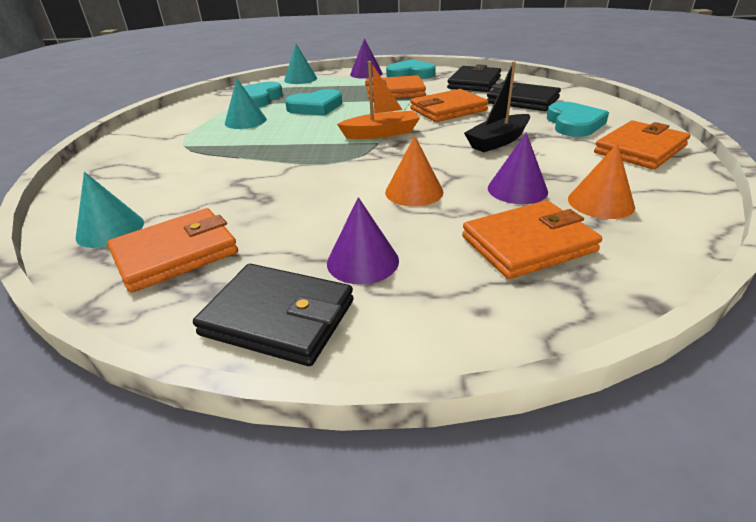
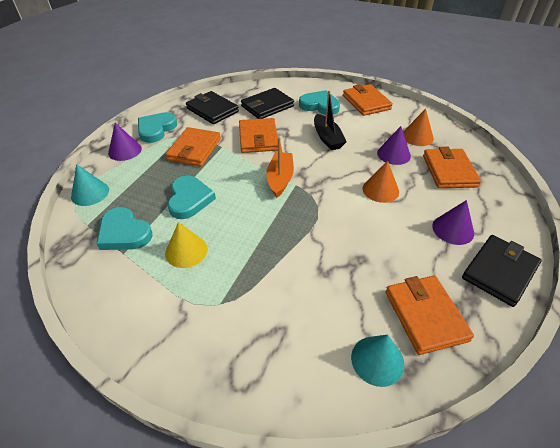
camera: 70 degrees left, 10 degrees up
(245, 121) = (186, 251): turquoise cone -> yellow cone

